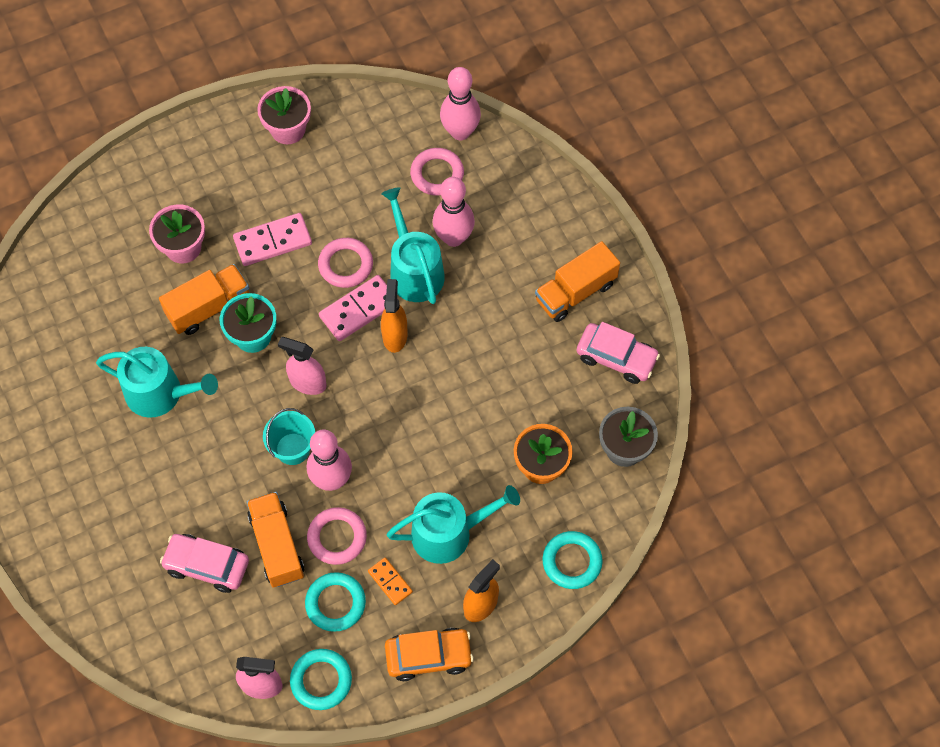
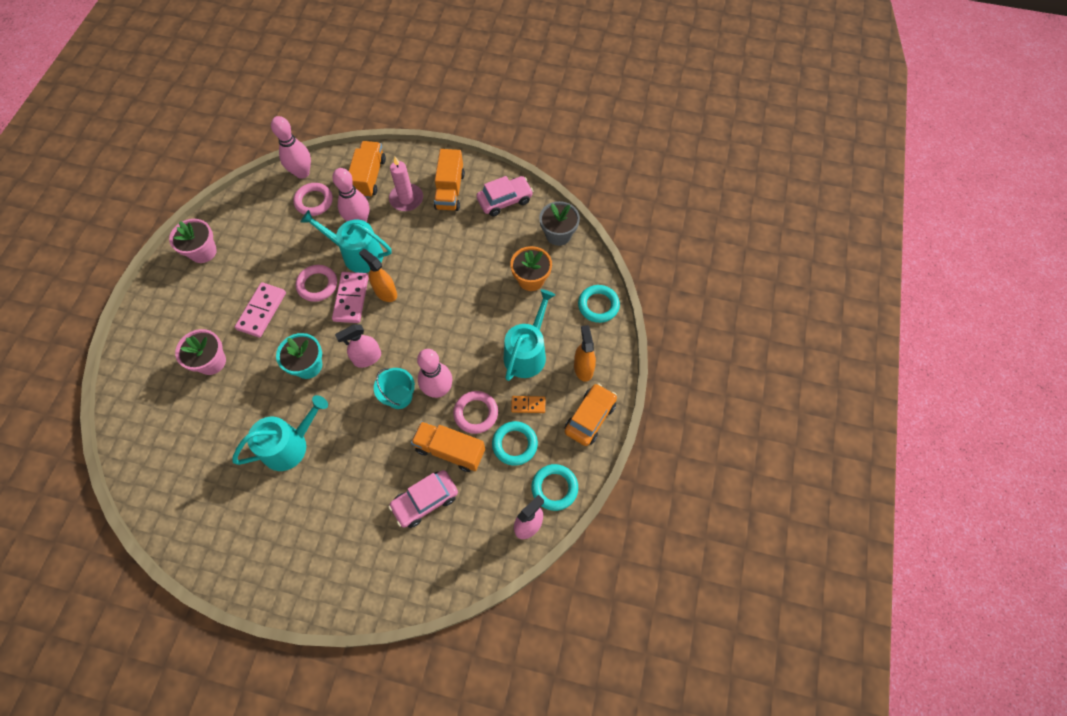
camera: 50 degrees left, 0 degrees up
(209, 307) = (264, 376): orange truck -> orange truck (369, 177)
(524, 258) = (406, 199): none -> pink candle

